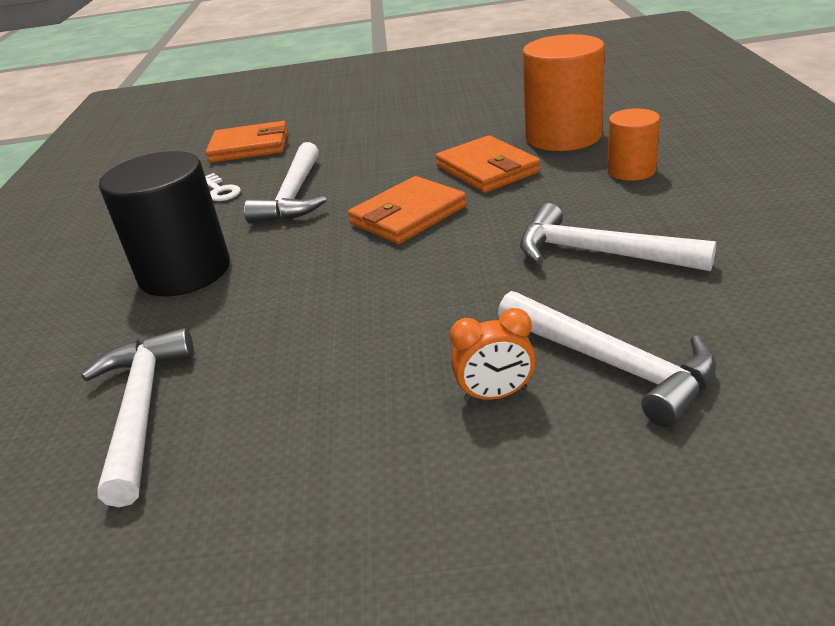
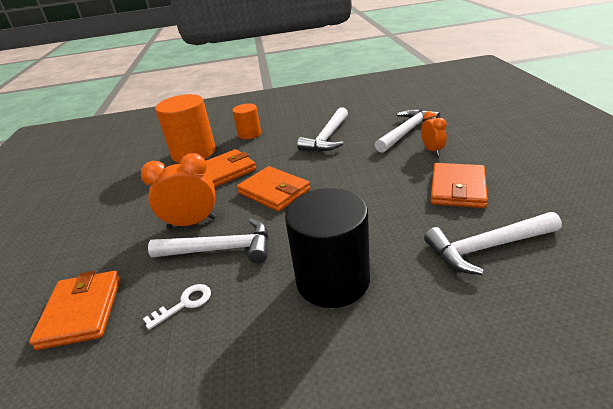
camera: 95 degrees left, 0 degrees up
(318, 407) = (457, 188): none -> orange wallet
(360, 170) = (192, 223): none -> orange clock

